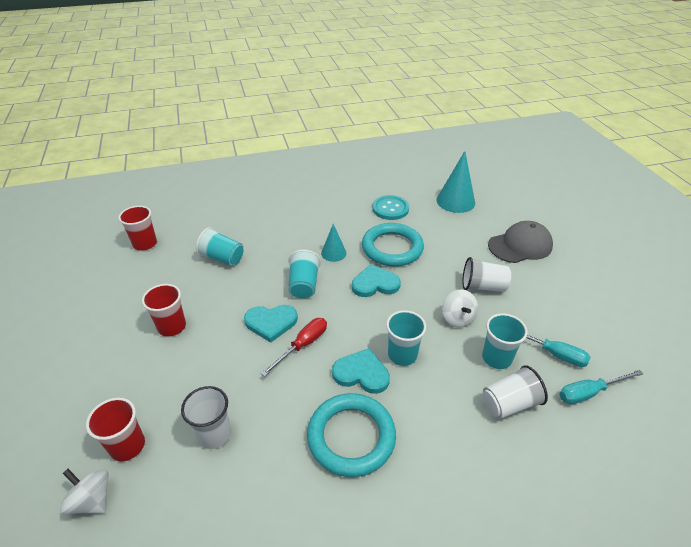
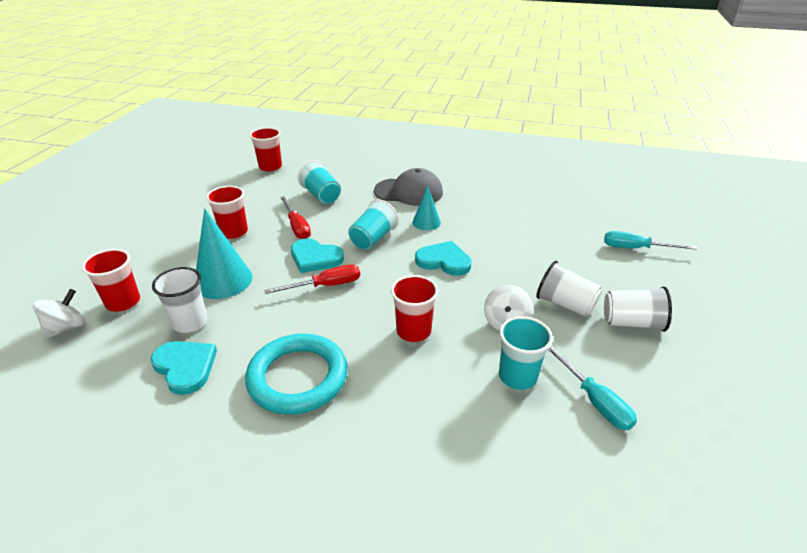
camera: 30 degrees right, 5 degrees down
(92, 500) = (66, 327): white spinning top -> white spinning top turned 60 degrees clockwise
(227, 298) = (297, 227): none -> red screwdriver
(361, 373) = (358, 330): turquoise heart -> turquoise heart (185, 367)
(390, 209) = (522, 202): turquoise button -> none
(392, 248) = (491, 236): turquoise ring -> none
(402, 355) = (413, 331): turquoise cup -> red cup
(455, 201) = (607, 216): turquoise cone -> turquoise cone (223, 280)
(509, 404) = (491, 425): white cup -> white cup (632, 323)
(520, 245) = (652, 281): grey cap -> grey cap (408, 192)
(589, 392) = (608, 461): turquoise screwdriver -> turquoise screwdriver (636, 248)

